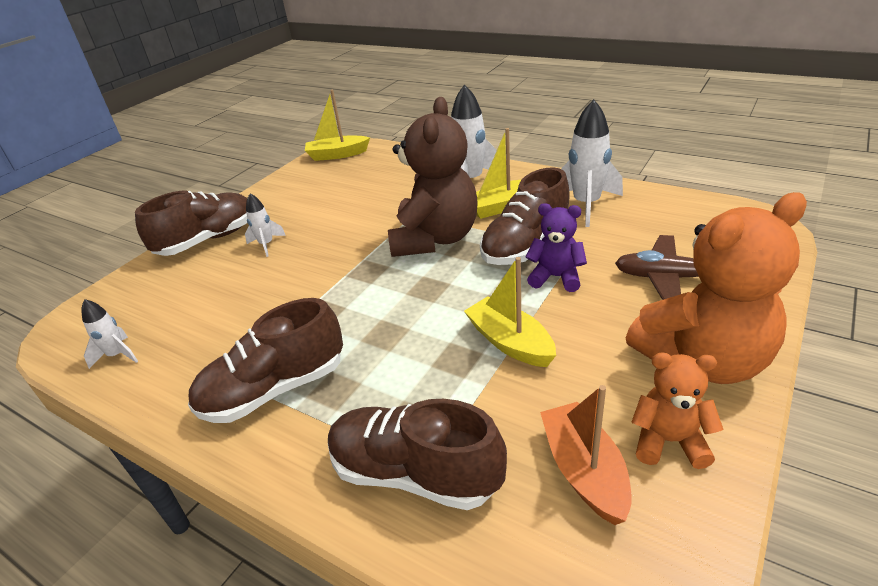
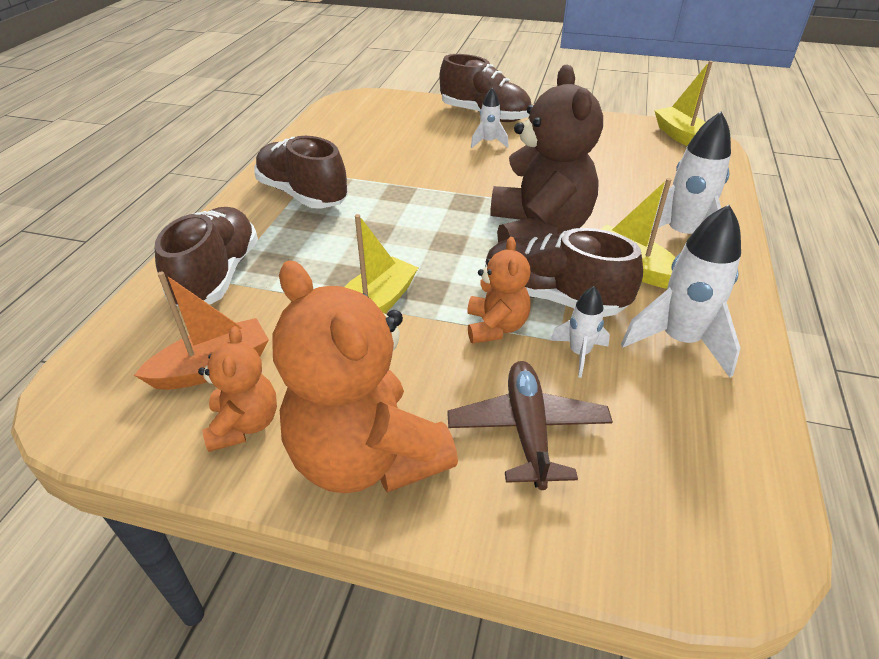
camera: 70 degrees right, 5 degrees up
(117, 355) = (333, 125): white rocket -> white rocket (579, 353)
(435, 239) = (538, 231): brown teddy bear -> brown teddy bear turned 90 degrees counterclockwise
(556, 277) = (496, 327): purple teddy bear -> orange teddy bear

